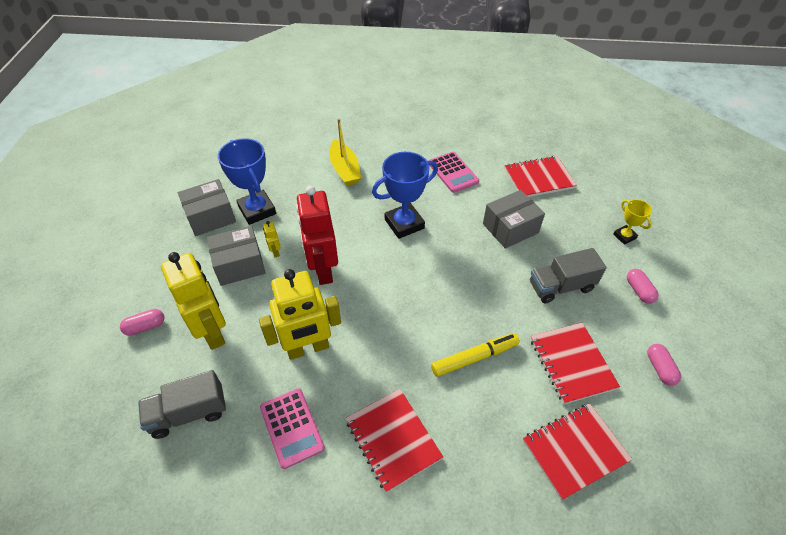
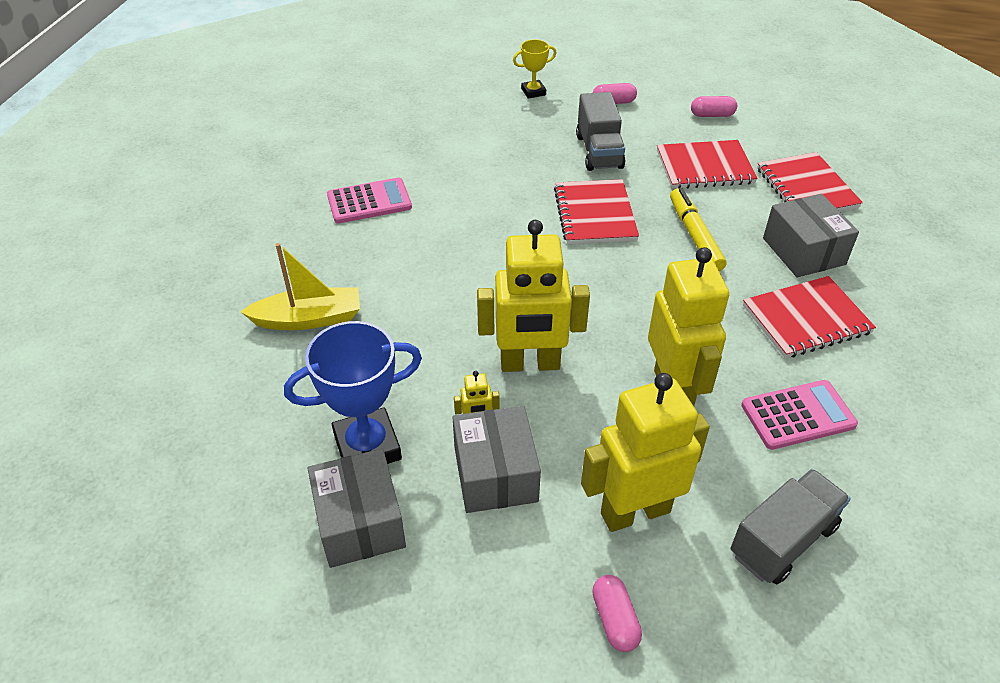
camera: 80 degrees left, 5 degrees down
(189, 413) = (783, 540): grey truck -> grey truck turned 120 degrees counterclockwise
(323, 270) = (530, 364): red robot -> yellow robot
(404, 224) = (459, 265): blue trophy -> none
(510, 228) = (496, 170): grey box -> grey box (803, 251)
(539, 178) = (414, 130): red notebook -> red notebook (594, 214)

